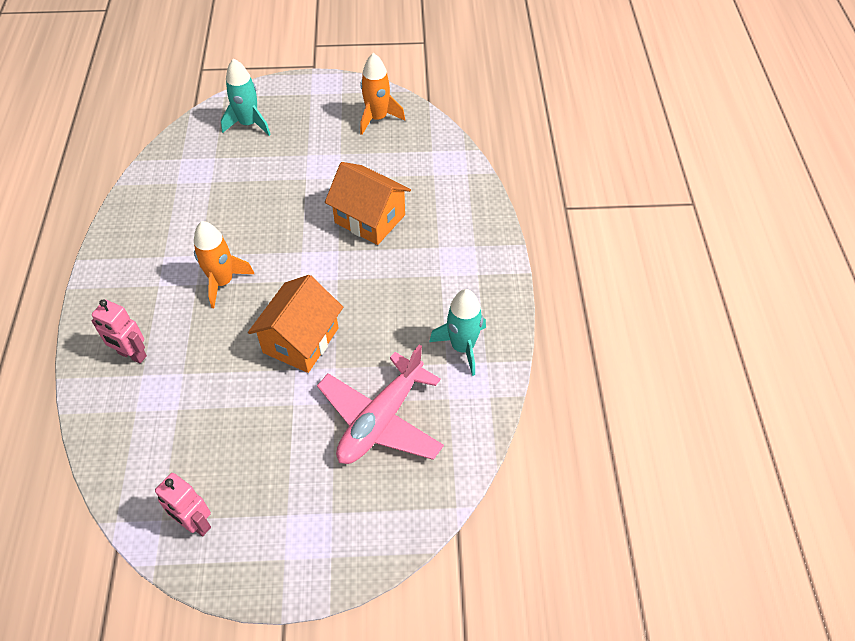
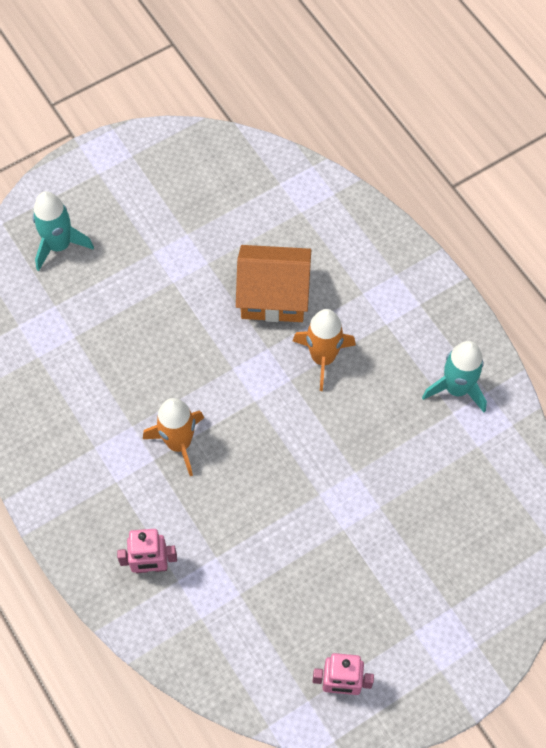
camera: 30 degrees left, 10 degrees up
(301, 340) = (303, 462): orange house -> none
(377, 118) = (195, 170): orange rocket -> orange rocket (323, 358)
(381, 420) = (433, 499): pink plane -> none

